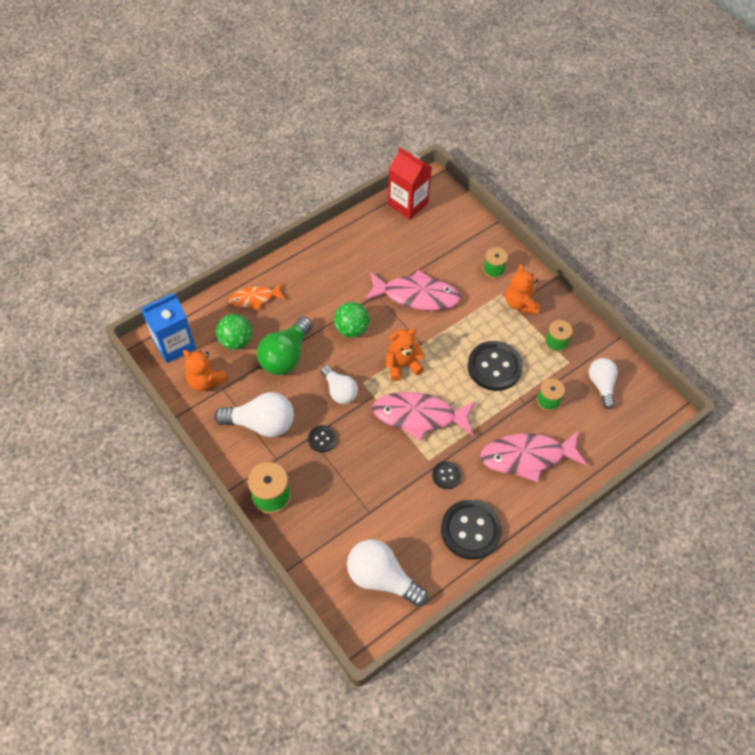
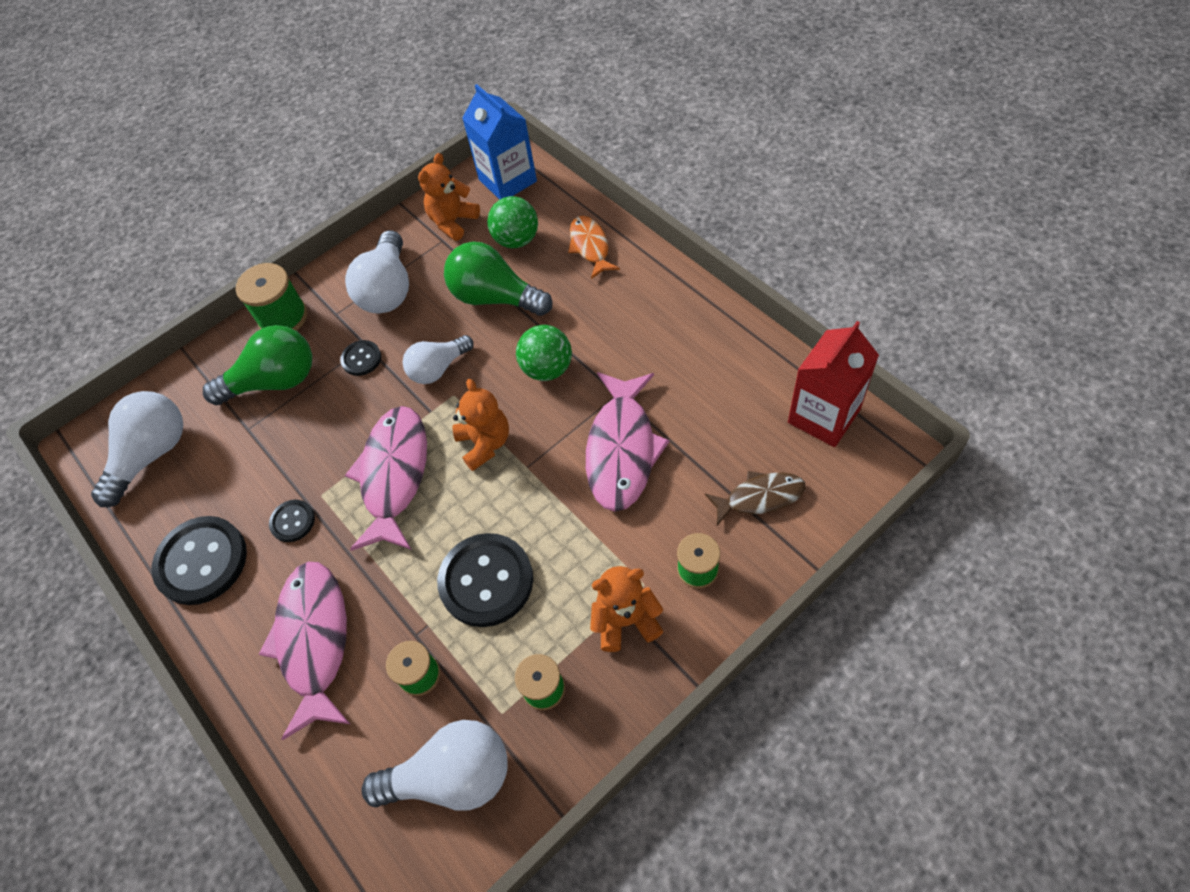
camera: 95 degrees right, 0 degrees up
(331, 497) = (275, 381): none -> green light bulb
(454, 238) = (760, 497): none -> brown fish
(601, 385) = (452, 776): white light bulb -> white light bulb, size x1.52

